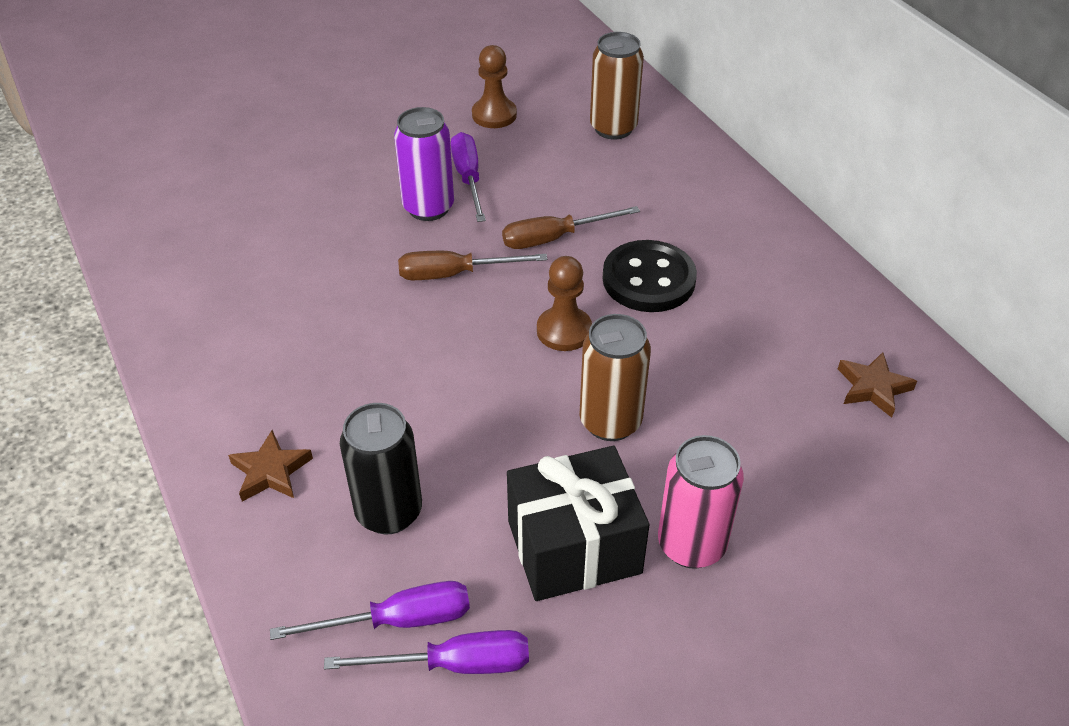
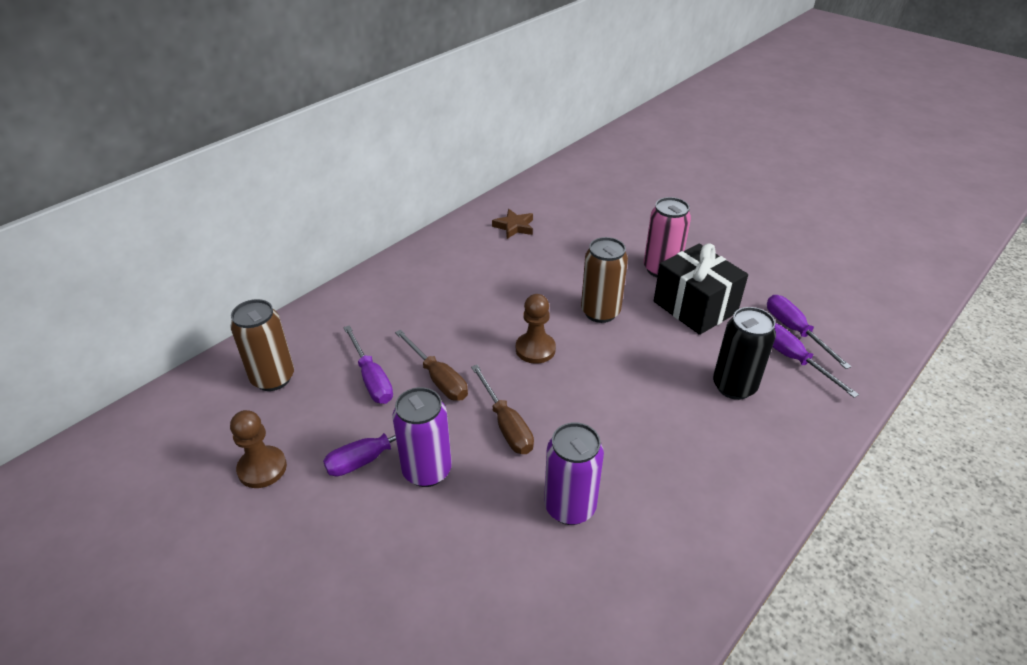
camera: 110 degrees left, 5 degrees down
(271, 471) = (753, 458): brown star -> none
(320, 291) = (570, 507): none -> purple can
(579, 191) = (371, 378): none -> purple screwdriver
(648, 279) = (464, 321): black button -> none

